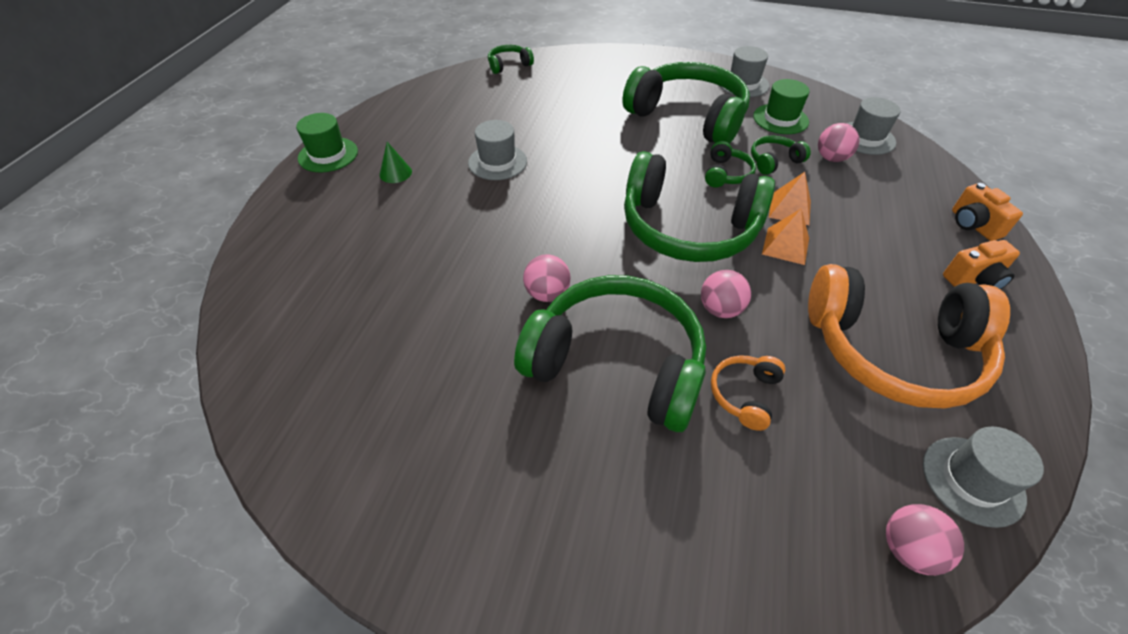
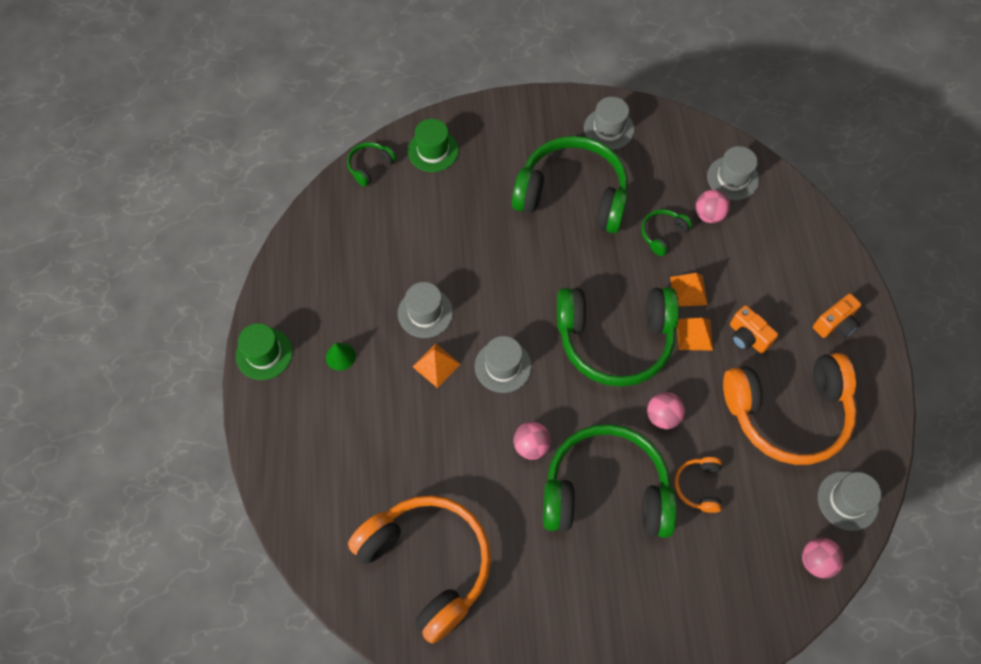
camera: 20 degrees left, 15 degrees up
(359, 371) = (428, 564): none -> orange headphones
(484, 201) = (436, 365): none -> orange pyramid
(552, 219) = (503, 366): none -> grey hat
(726, 174) = (627, 264): green headphones -> none
(780, 119) = (655, 173): green hat -> green hat (433, 151)
(973, 225) = (829, 263): orange camera -> orange camera (747, 337)

